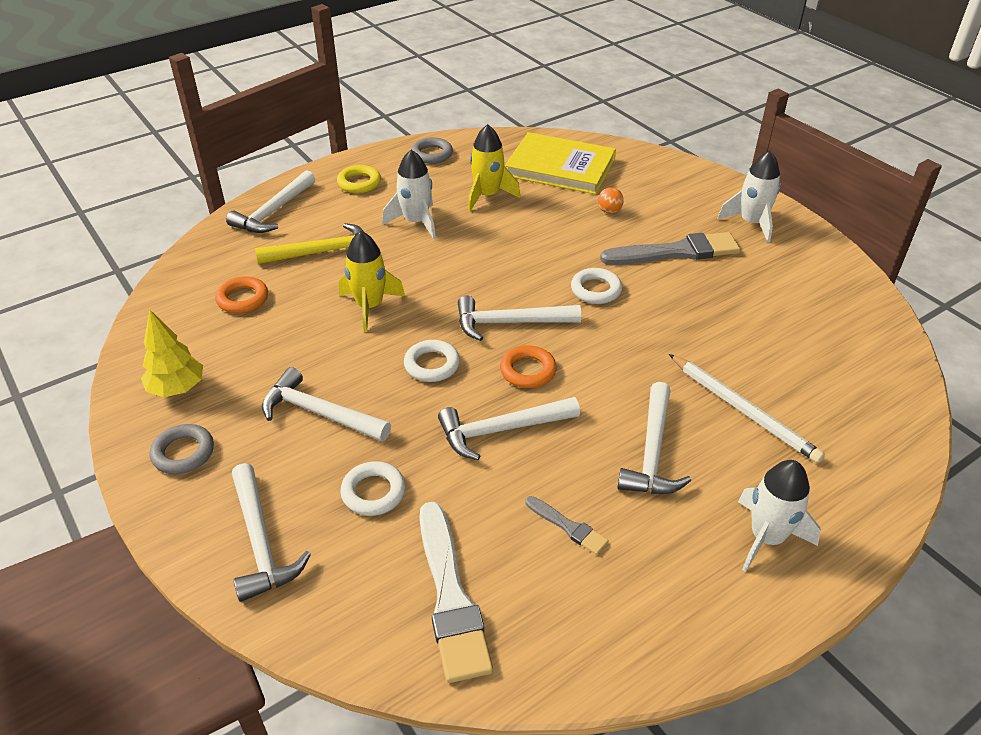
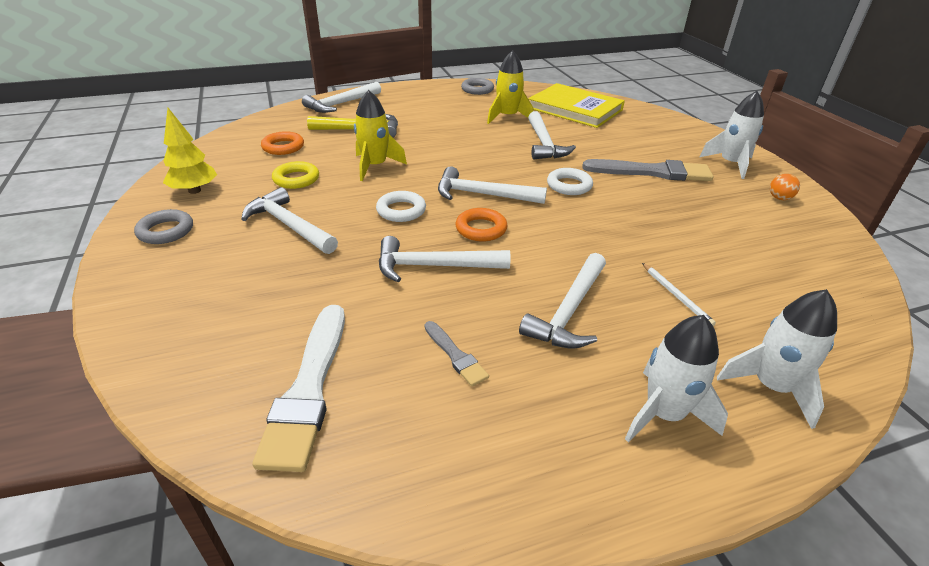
camera: 15 degrees right, 5 degrees down
(261, 542) = (176, 305): white hammer -> white hammer (544, 144)
(359, 183) = (413, 97): yellow ring -> yellow ring (296, 179)
(373, 492) = (294, 289): white ring -> none
(416, 222) = (442, 124): white rocket -> white rocket (771, 387)
(609, 211) = (604, 139): orange ball -> orange ball (779, 198)
(743, 410) = (676, 296): white pencil -> white pencil, size x0.54

